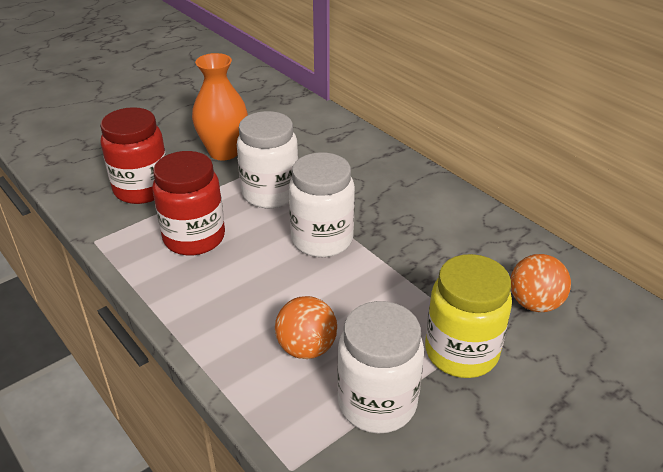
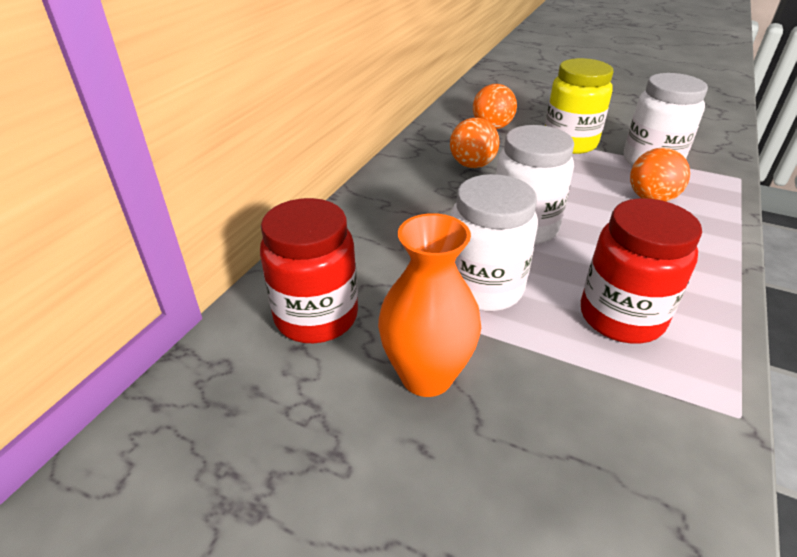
camera: 115 degrees left, 0 degrees up
(142, 189) = (596, 430): red jar -> red jar (316, 317)
(445, 252) = (472, 165): none -> orange ball

